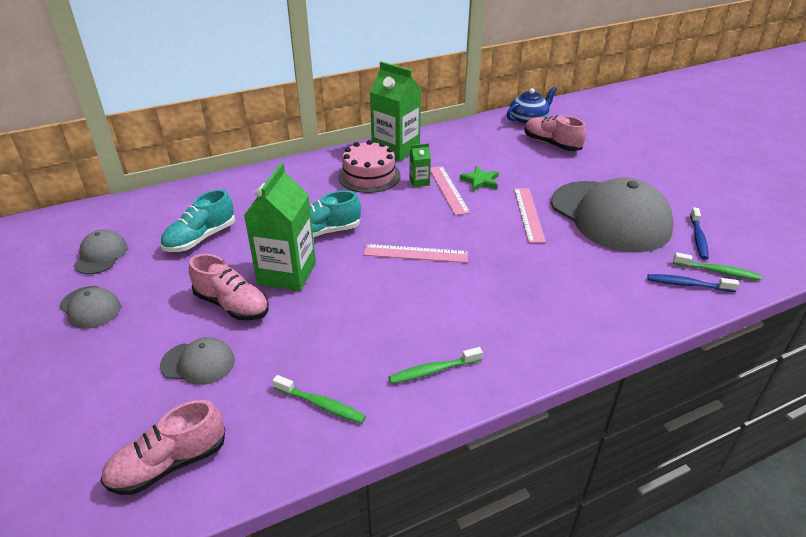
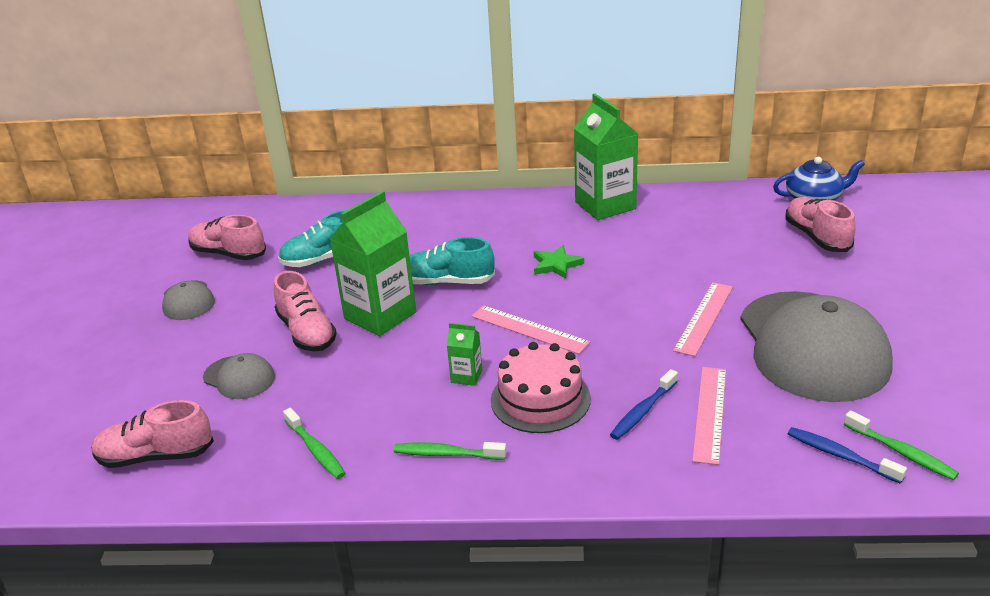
camera: 30 degrees right, 5 degrees down
(101, 255) = (228, 254): grey cap -> pink shoe
(369, 176) = (549, 230): pink cake -> pink cake (540, 399)
(419, 182) = (601, 249): green carton -> green carton (466, 376)
(448, 189) = (628, 266): pink ruler -> pink ruler (709, 413)
(480, 181) = (678, 264): green star -> green star (556, 265)
(698, 238) = (915, 404): blue toothbrush -> blue toothbrush (642, 411)

